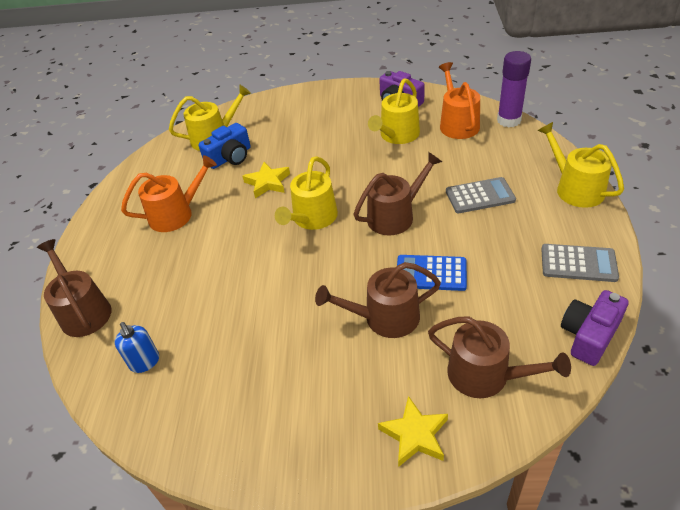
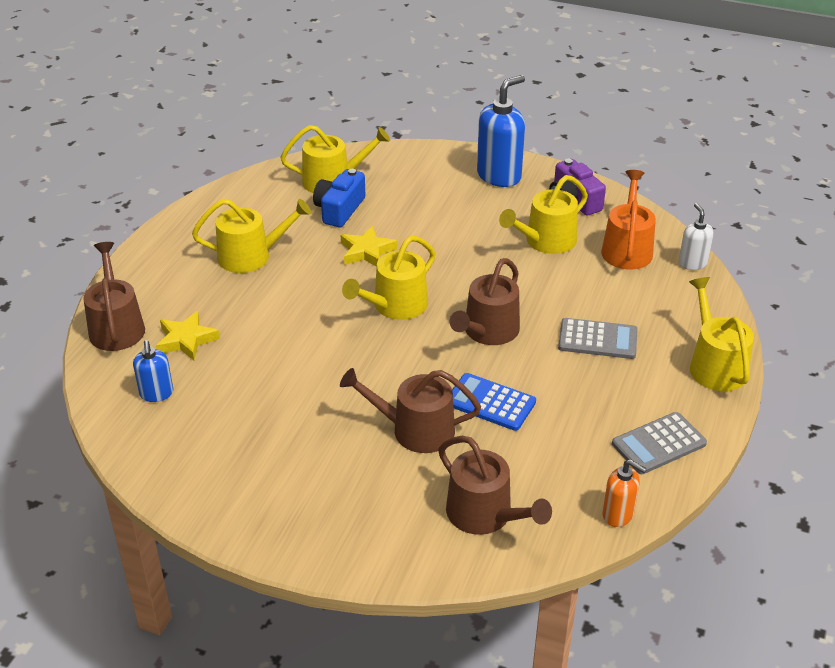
camera: 15 degrees right, 5 degrees down
(176, 214) = (251, 256): orange watering can -> yellow watering can
(230, 157) = (339, 209): blue camera -> blue camera turned 135 degrees clockwise
(336, 99) = (499, 176): none -> blue soap dispenser
(395, 216) = (488, 331): brown watering can -> brown watering can turned 135 degrees clockwise
(415, 435) = (383, 541): yellow star -> yellow star (186, 340)
(509, 120) = (692, 263): purple glue stick -> white soap dispenser
(578, 263) = (658, 444): grey calculator -> grey calculator turned 120 degrees clockwise
(589, 335) = (618, 515): purple camera -> orange soap dispenser

